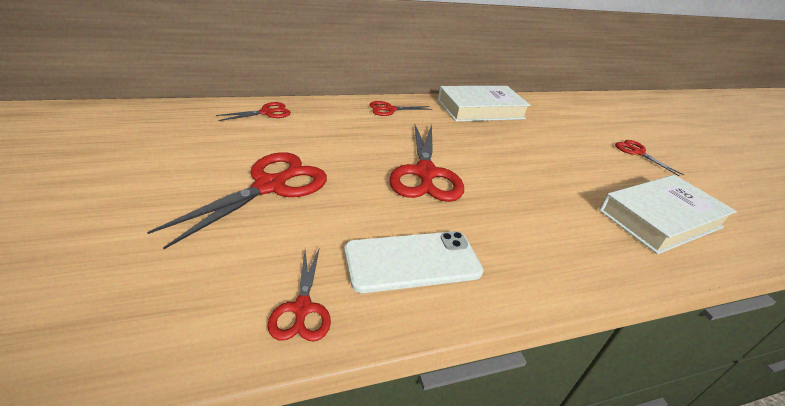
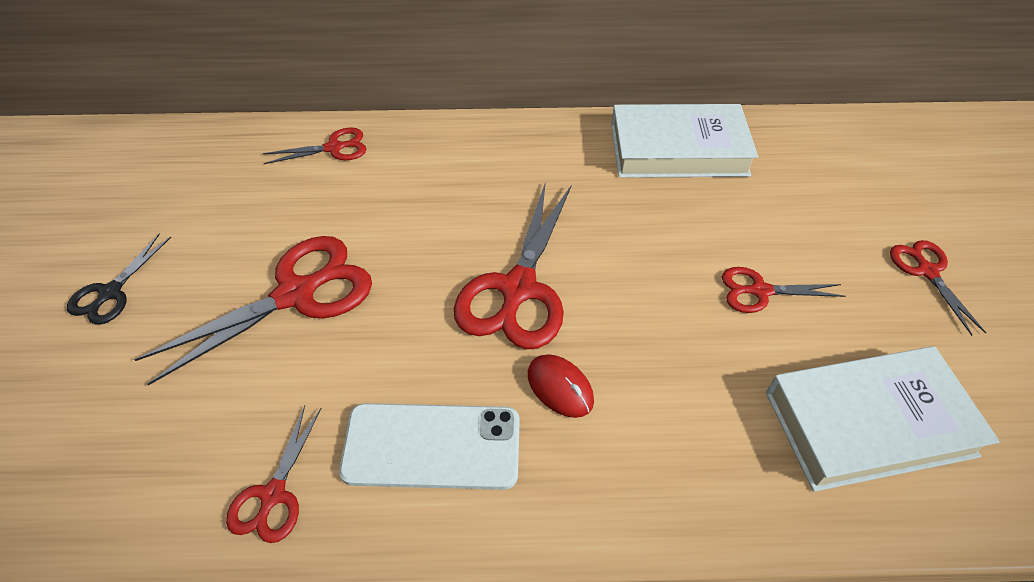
camera: 20 degrees right, 15 degrees up
(110, 196) = (111, 292): none -> black scissors
(390, 109) = (521, 146): red scissors -> red scissors (760, 291)
(480, 220) = (560, 387): none -> red mouse

